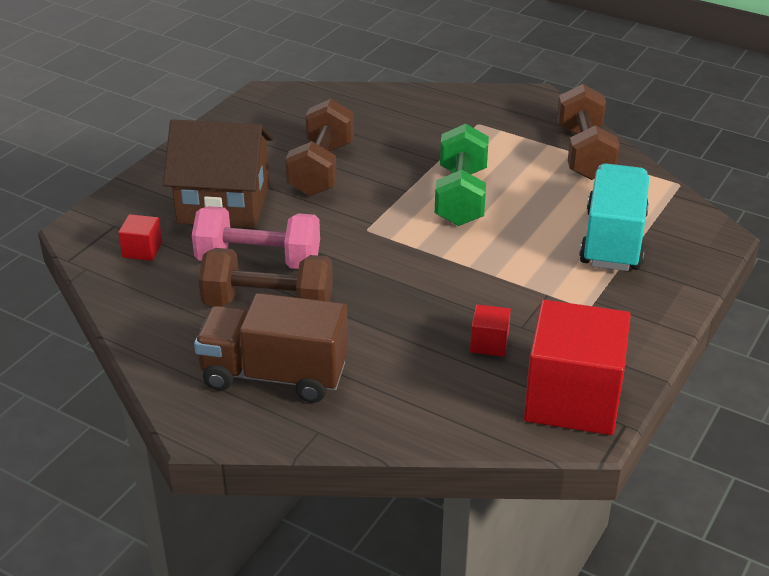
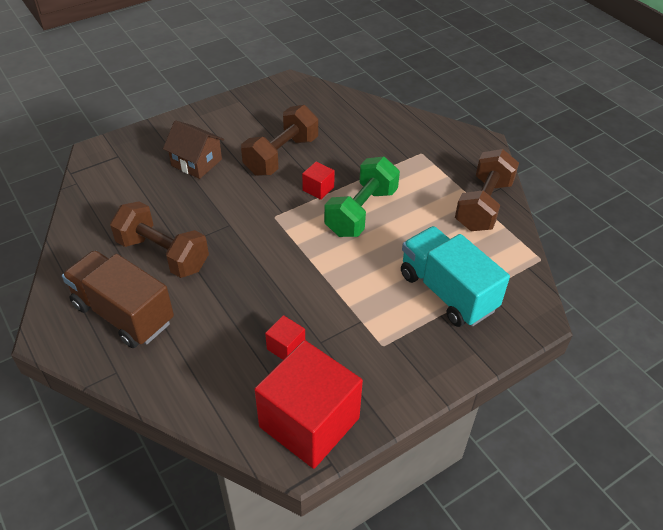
camera: 25 degrees right, 10 degrees up
(142, 250) = (119, 181): red cube -> red cube (318, 189)
(223, 204) = (196, 162): brown house -> brown house, size x0.62
(258, 261) = (184, 216): pink dumbbell -> none
(612, 240) = (447, 292): turquoise truck -> turquoise truck turned 75 degrees counterclockwise

